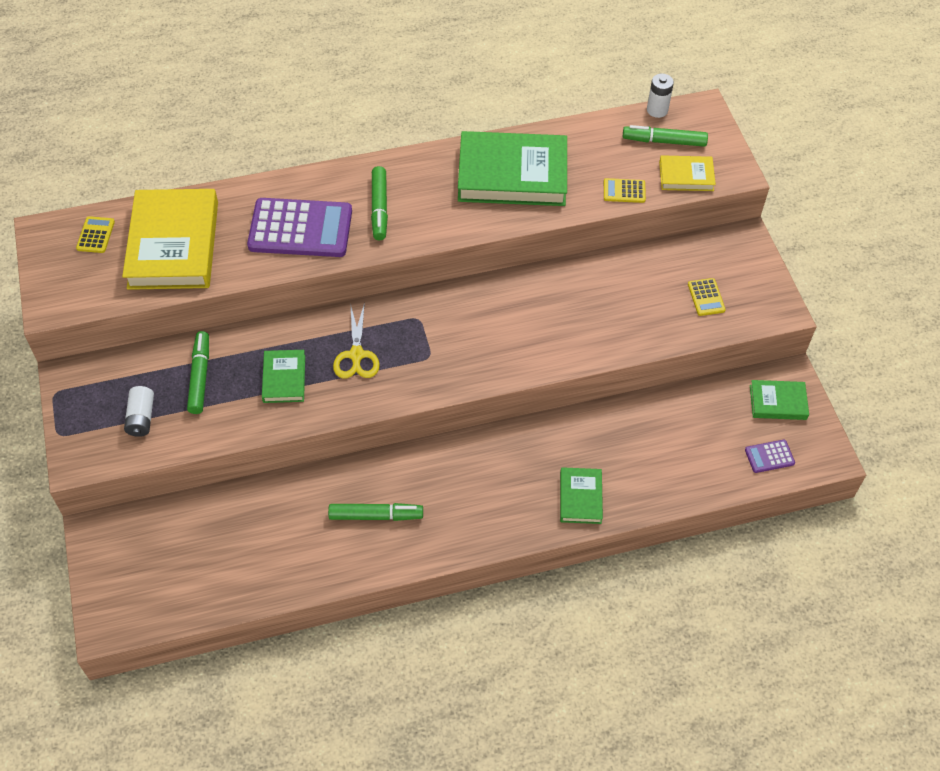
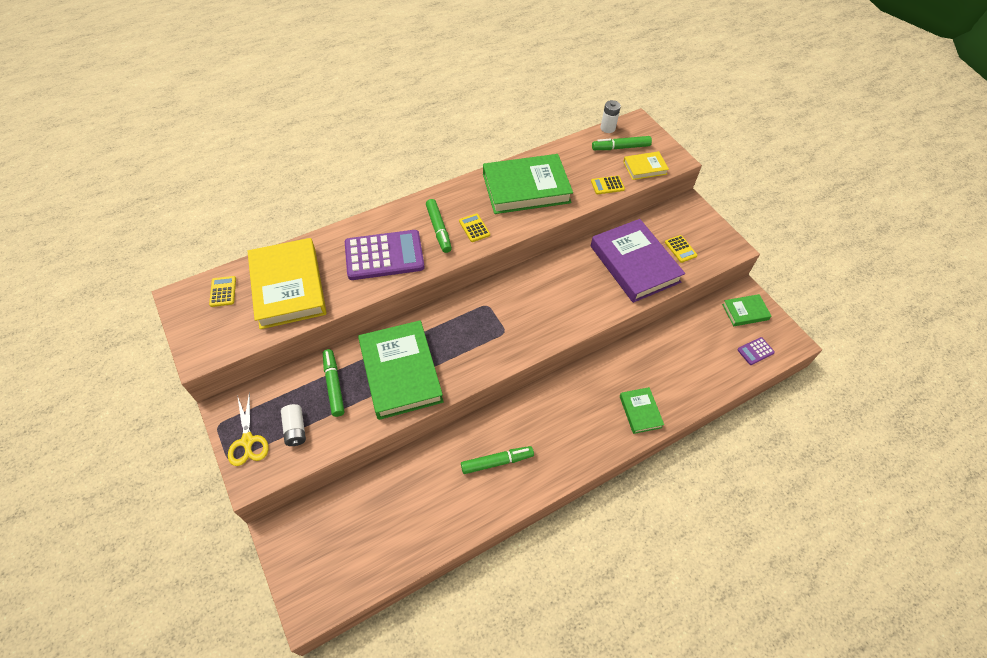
camera: 15 degrees left, 0 degrees up
(284, 379) = (400, 372): green book -> green book, size x2.04
(356, 355) = (450, 342): yellow scissors -> yellow scissors (247, 441)
(425, 215) = (474, 228): none -> yellow calculator
(634, 305) = (634, 264): none -> purple book

